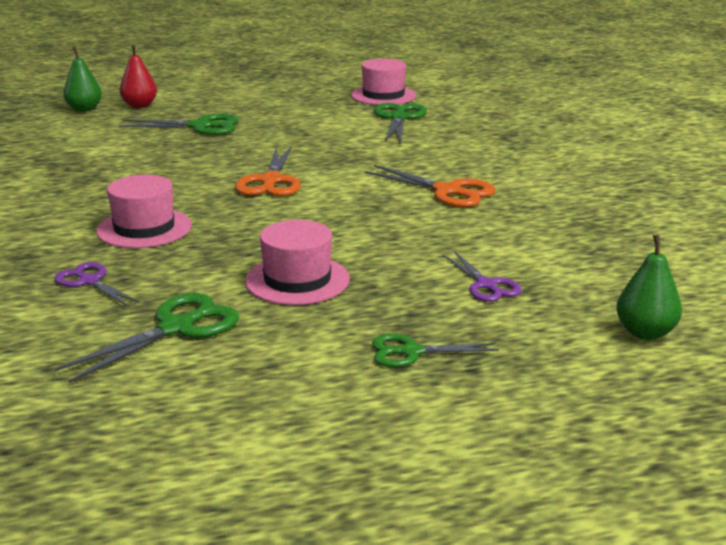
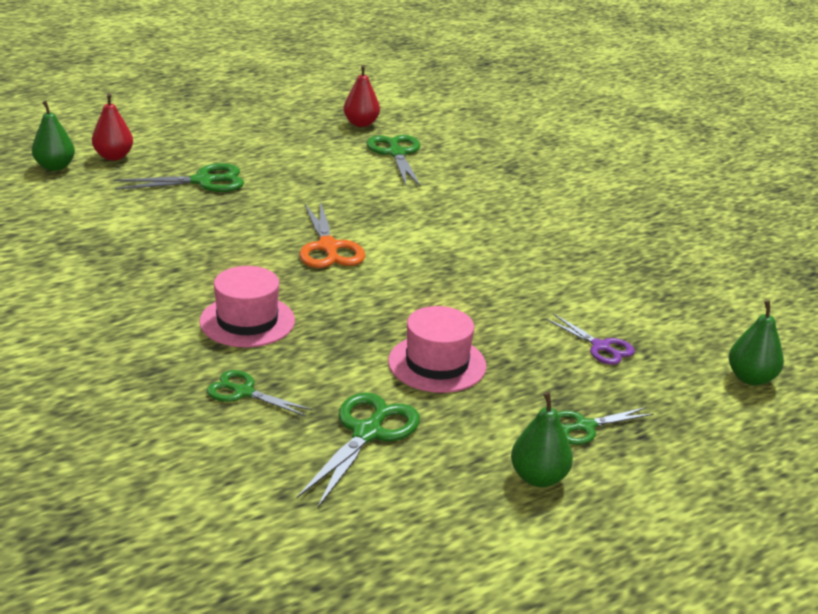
camera: 20 degrees left, 5 degrees up
(89, 281) = (243, 392): purple scissors -> green scissors
(321, 390) = (538, 477): none -> green pear
(383, 95) = (361, 124): pink hat -> red pear
(447, 191) = (501, 243): orange scissors -> none

